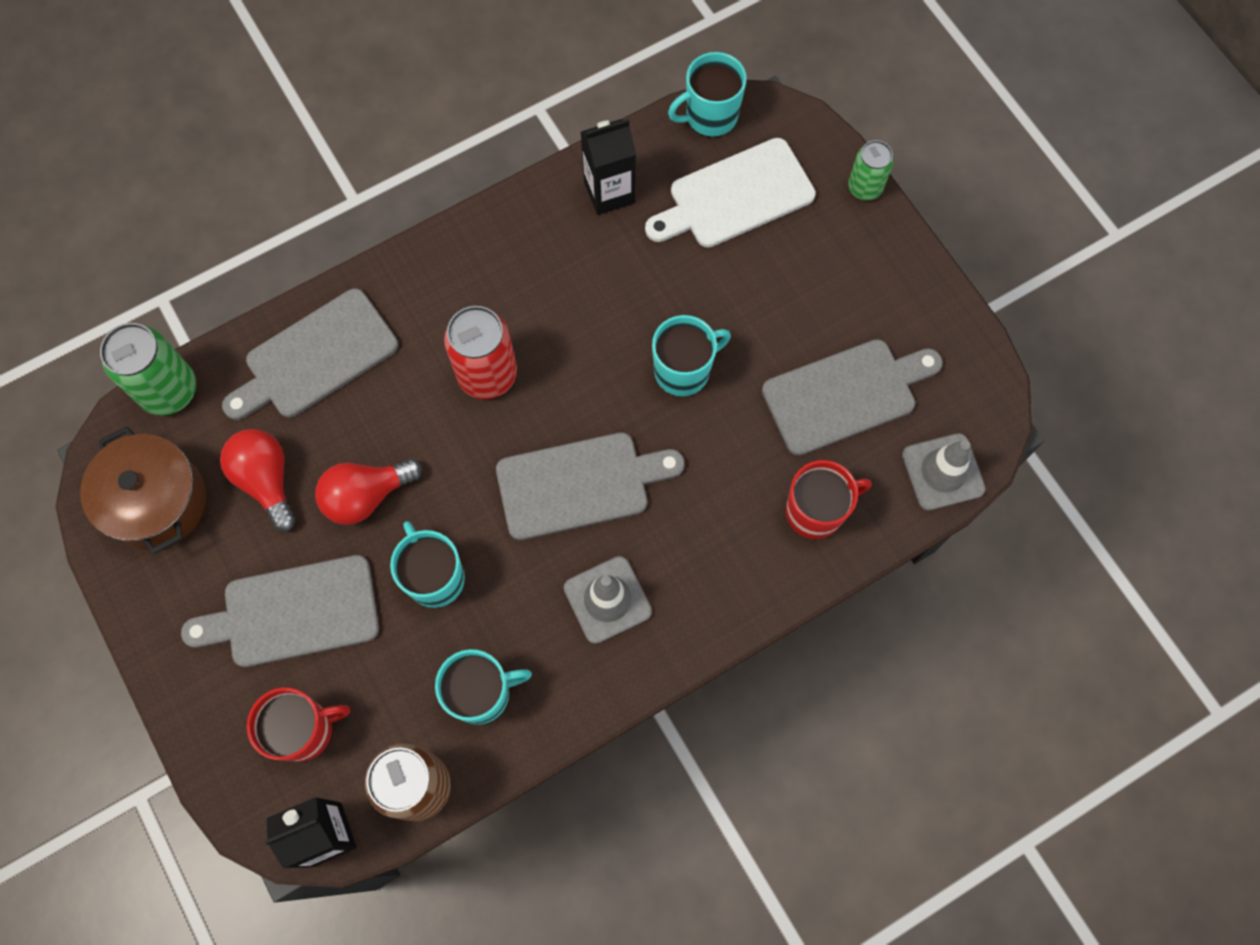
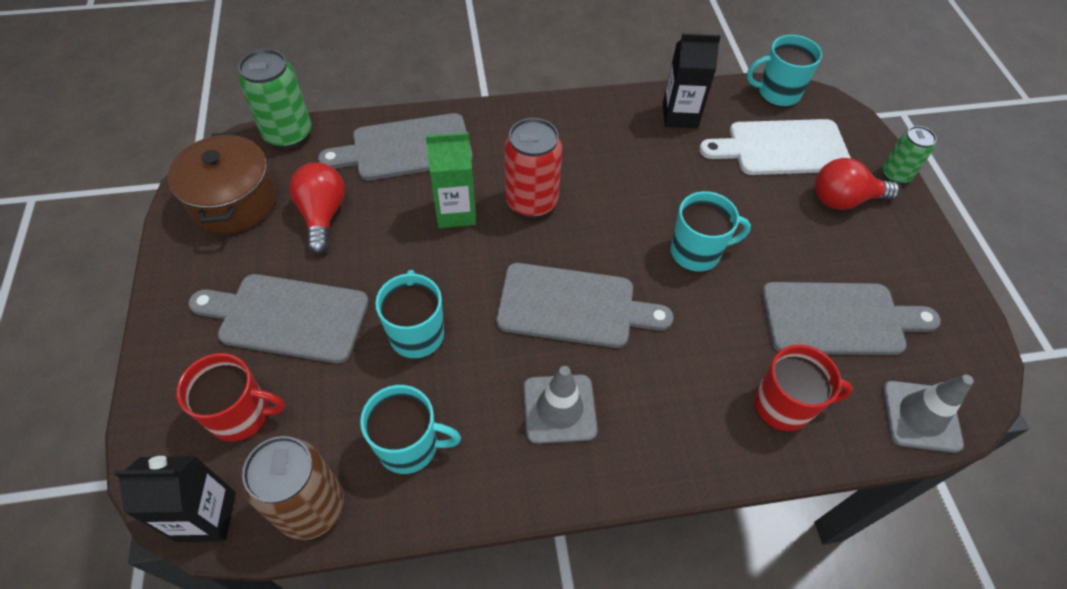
camera: 20 degrees right, 15 degrees down
(366, 496) = (393, 253): red light bulb -> red light bulb (844, 200)
(410, 419) = (456, 212): none -> green carton

